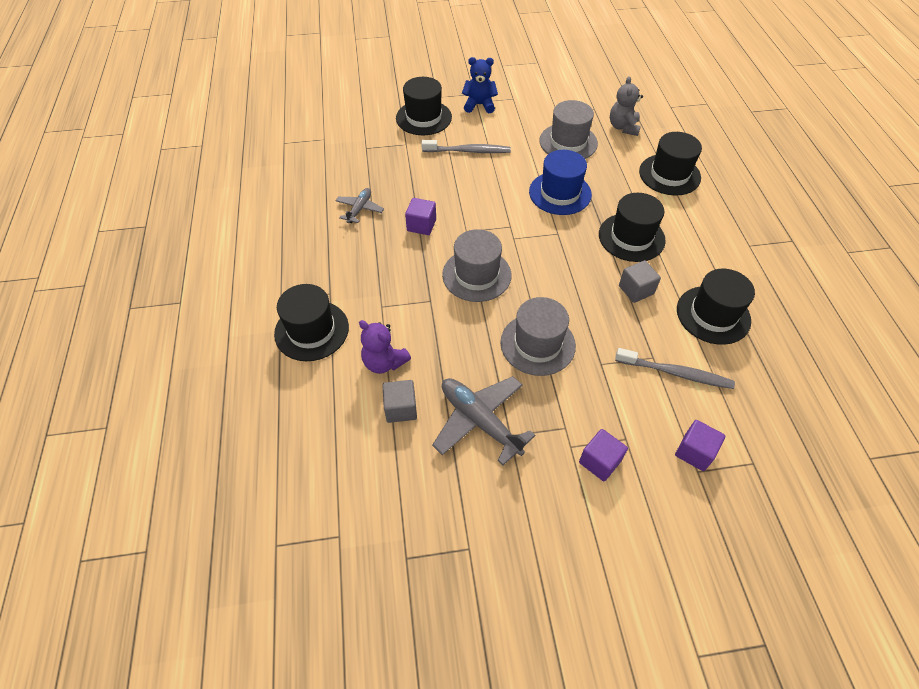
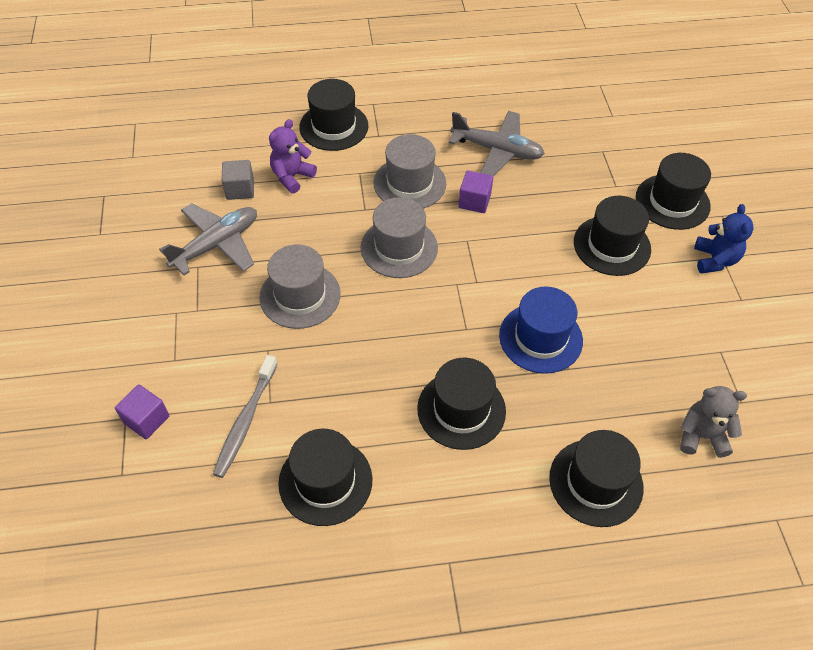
camera: 90 degrees right, 0 degrees up
(359, 209) = (497, 150): grey plane -> grey plane, size x1.73
(468, 151) = (612, 245): grey toothbrush -> black hat
(568, 142) = (651, 358): grey hat -> grey hat (409, 183)
(599, 461) = (155, 334): purple cube -> none
(636, 290) = (370, 400): grey cube -> none

